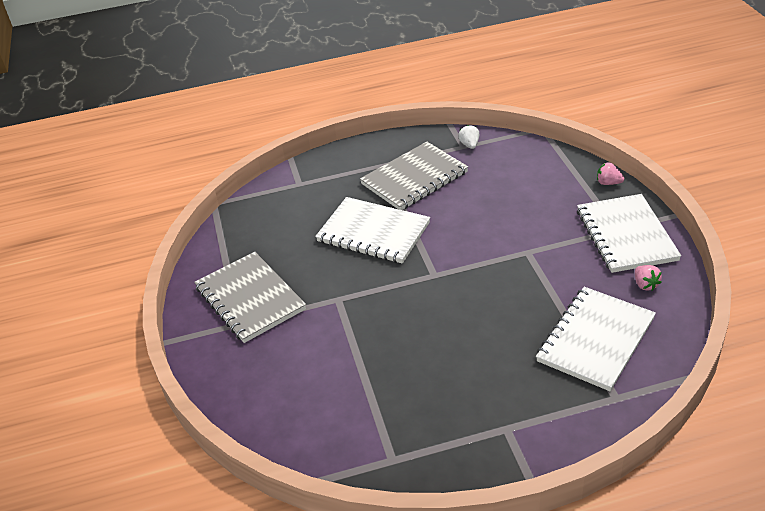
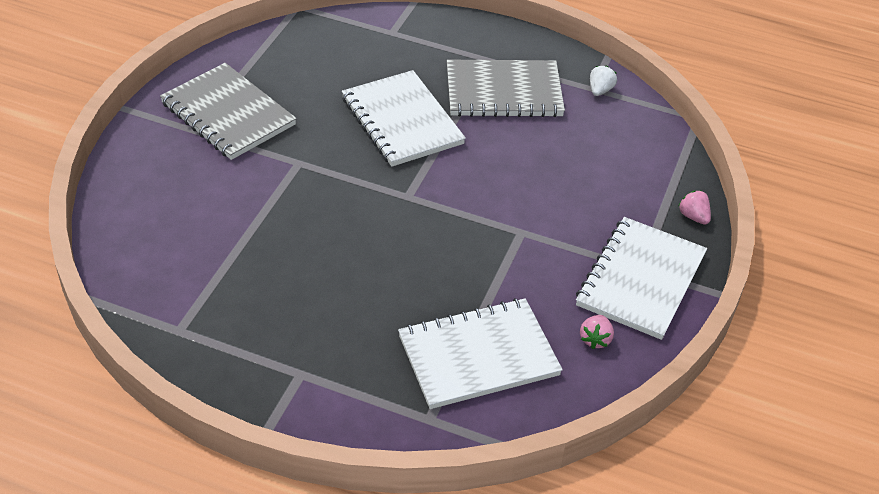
camera: 30 degrees right, 5 degrees up
(250, 299) = (228, 114): grey notebook -> grey notebook turned 45 degrees counterclockwise

